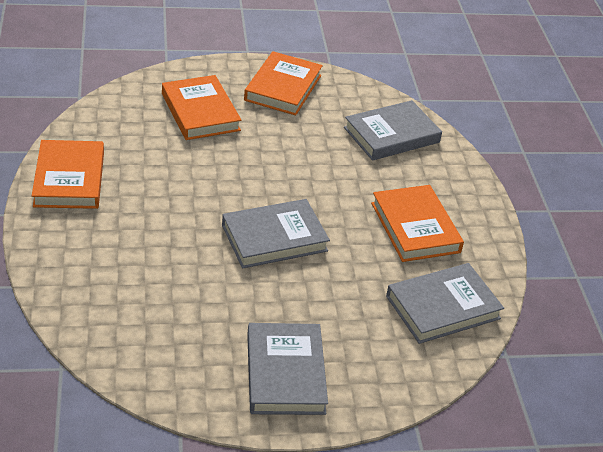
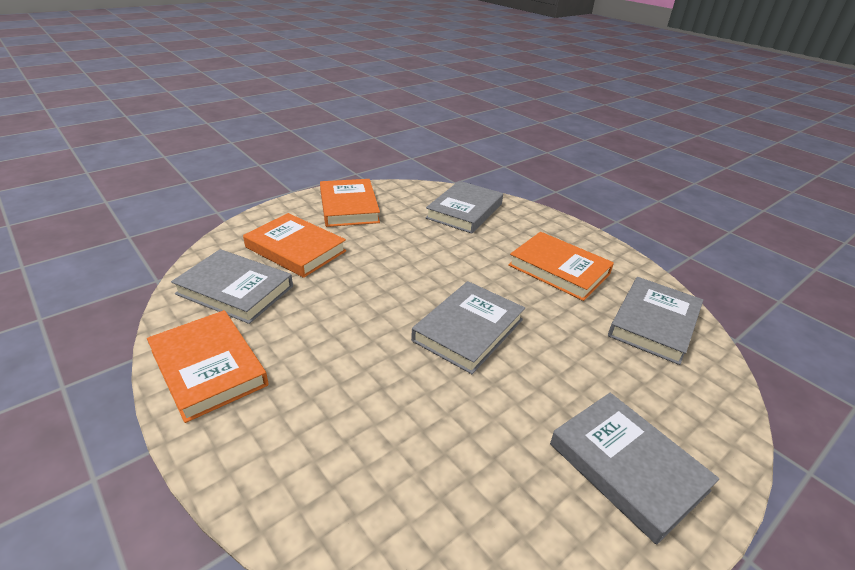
camera: 30 degrees left, 5 degrees down
(127, 129) = (235, 290): none -> grey book

